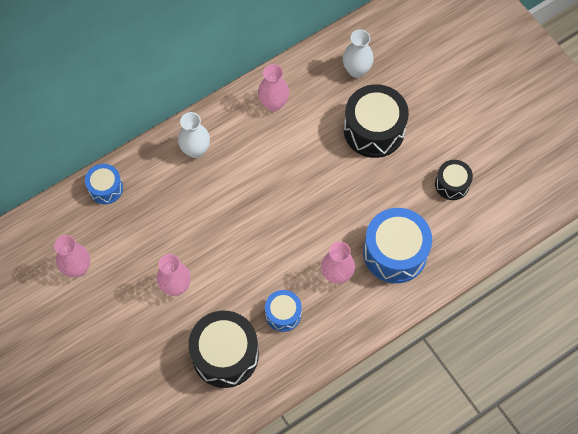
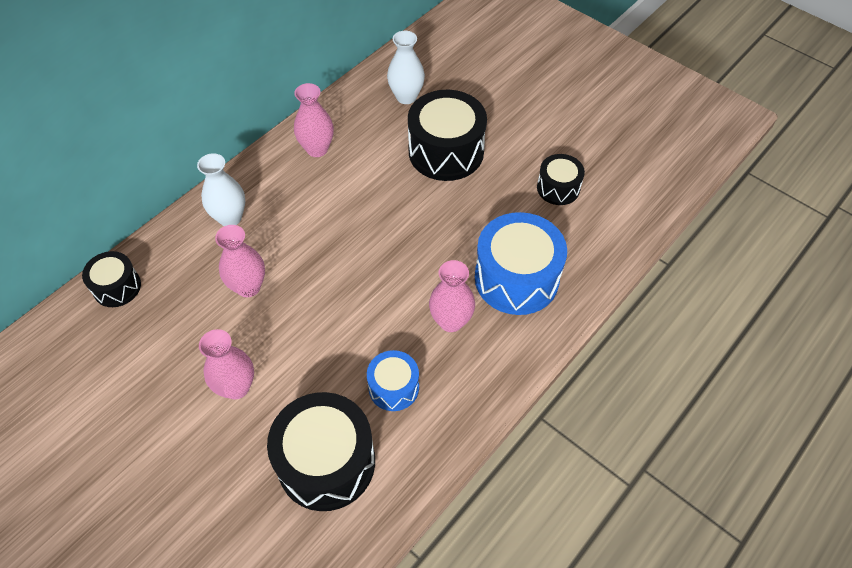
camera: 15 degrees left, 10 degrees down
(77, 268) = (90, 397): pink vase -> pink vase (248, 287)
(105, 188) = (117, 287): blue drum -> black drum

